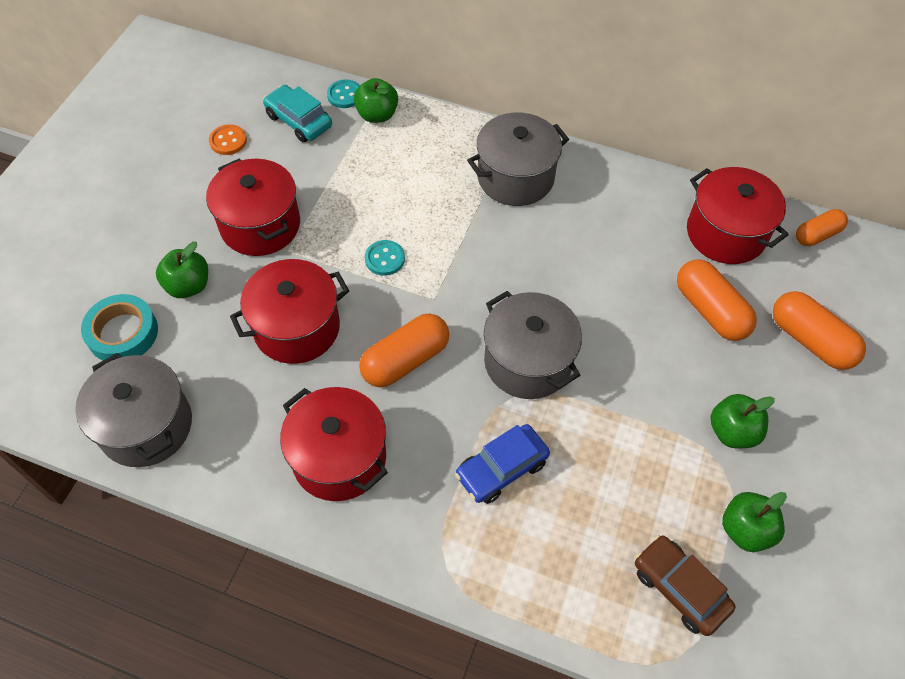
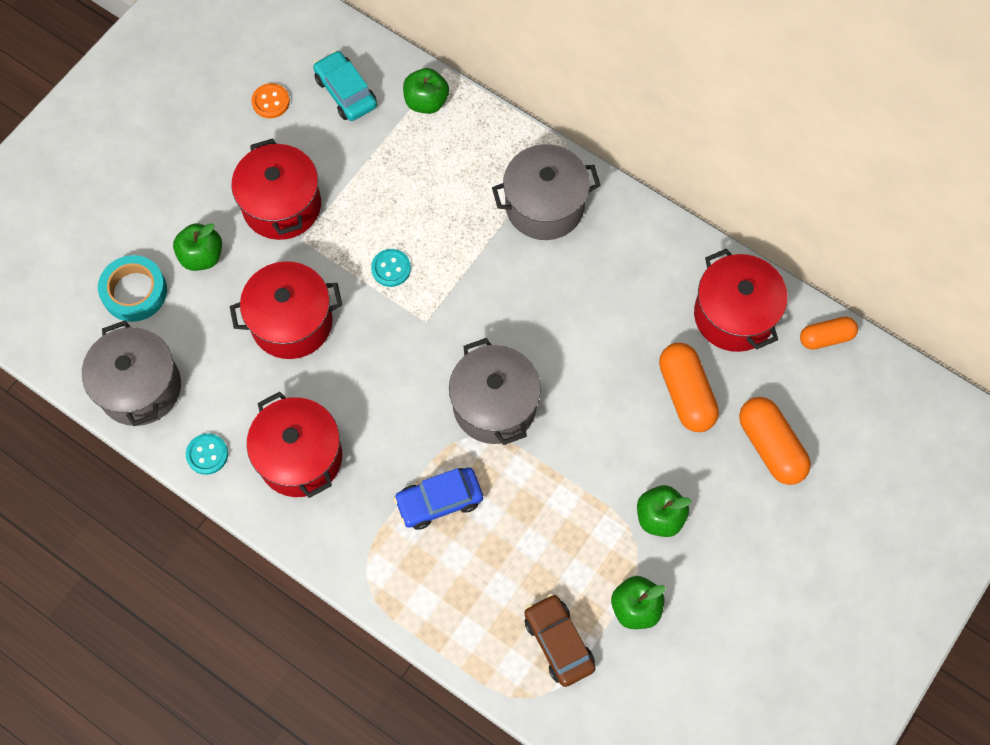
camera: 15 degrees right, 10 degrees up
(345, 95) = (399, 70): turquoise button -> turquoise button (207, 454)
(405, 360) = (382, 378): orange capsule -> none

